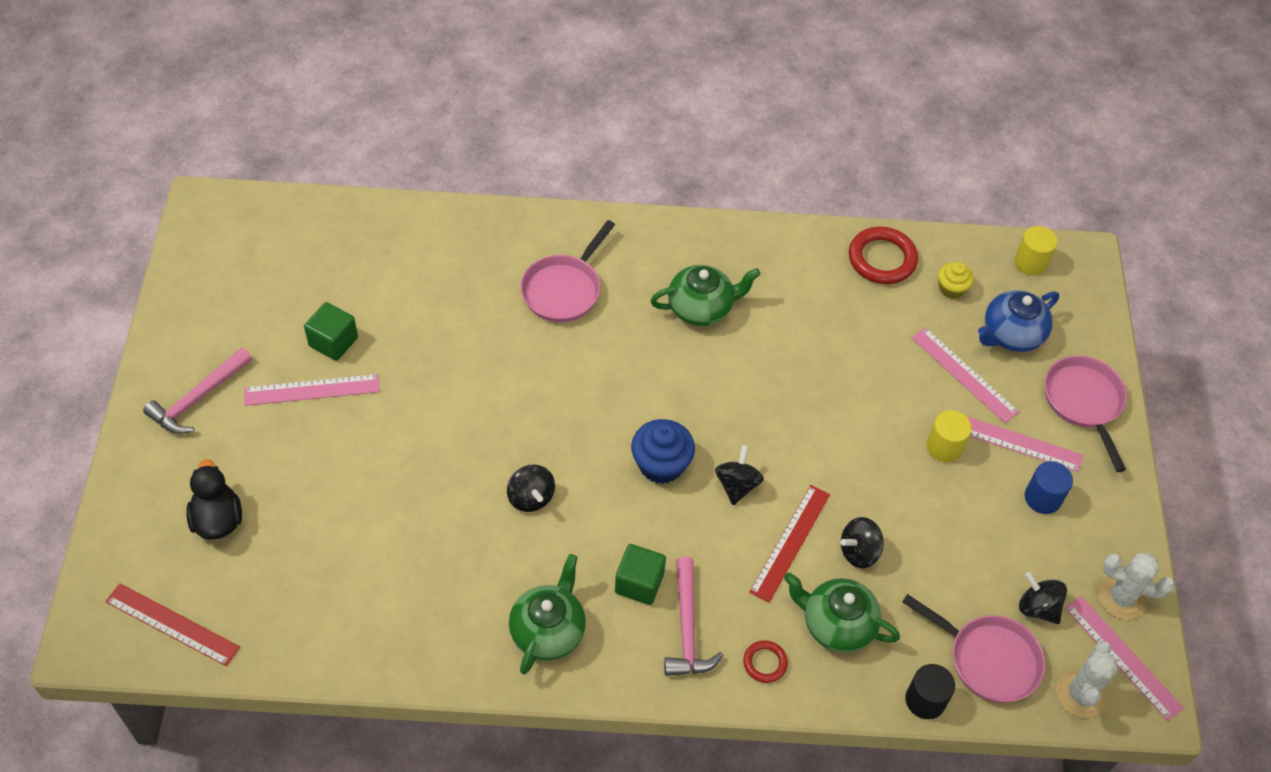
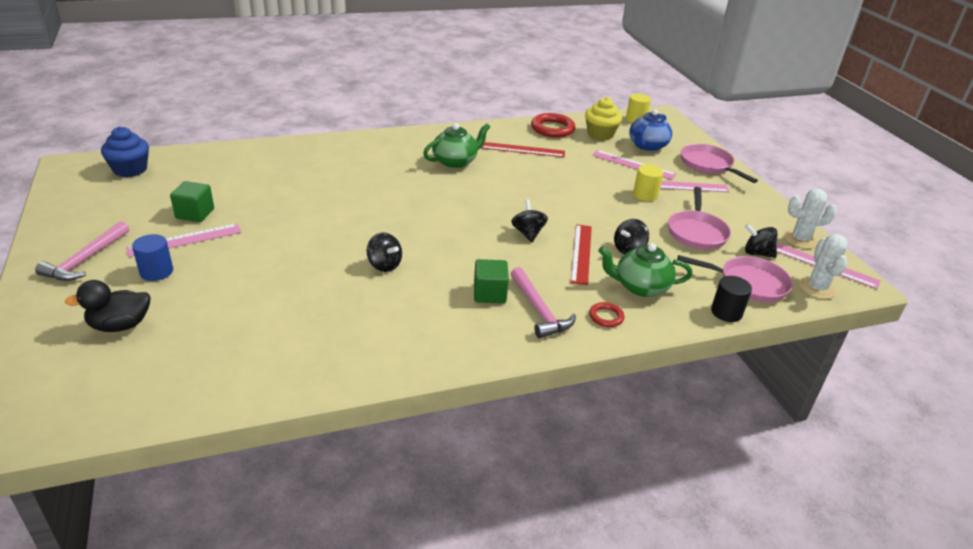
camera: 20 degrees left, 20 degrees down
(172, 624) = (89, 402): red ruler -> red ruler (523, 150)
(218, 519) = (120, 325): black duck -> black duck turned 75 degrees counterclockwise
(548, 631) = (435, 334): green teapot -> none
(564, 289) = (359, 166): pink pan -> pink pan (696, 232)
(661, 464) = (470, 232): blue cupcake -> blue cupcake (130, 169)
(951, 288) = (600, 134): yellow cupcake -> yellow cupcake, size x1.61
(1042, 498) = (719, 206): blue cylinder -> blue cylinder (156, 272)

